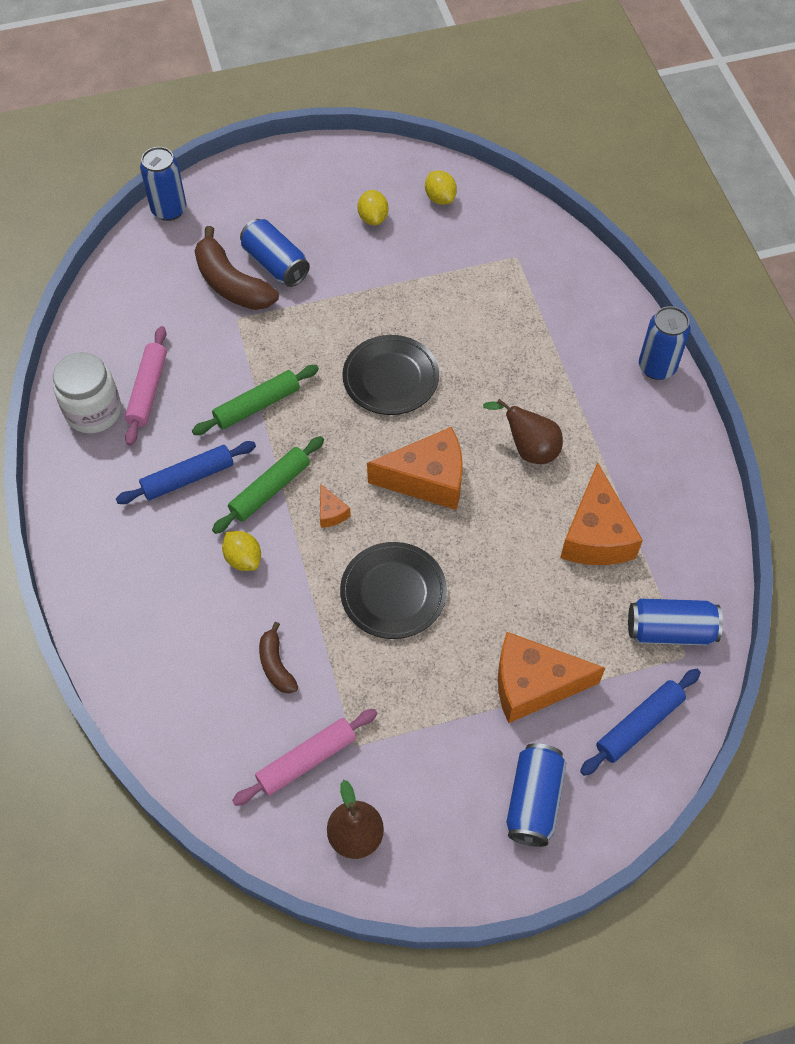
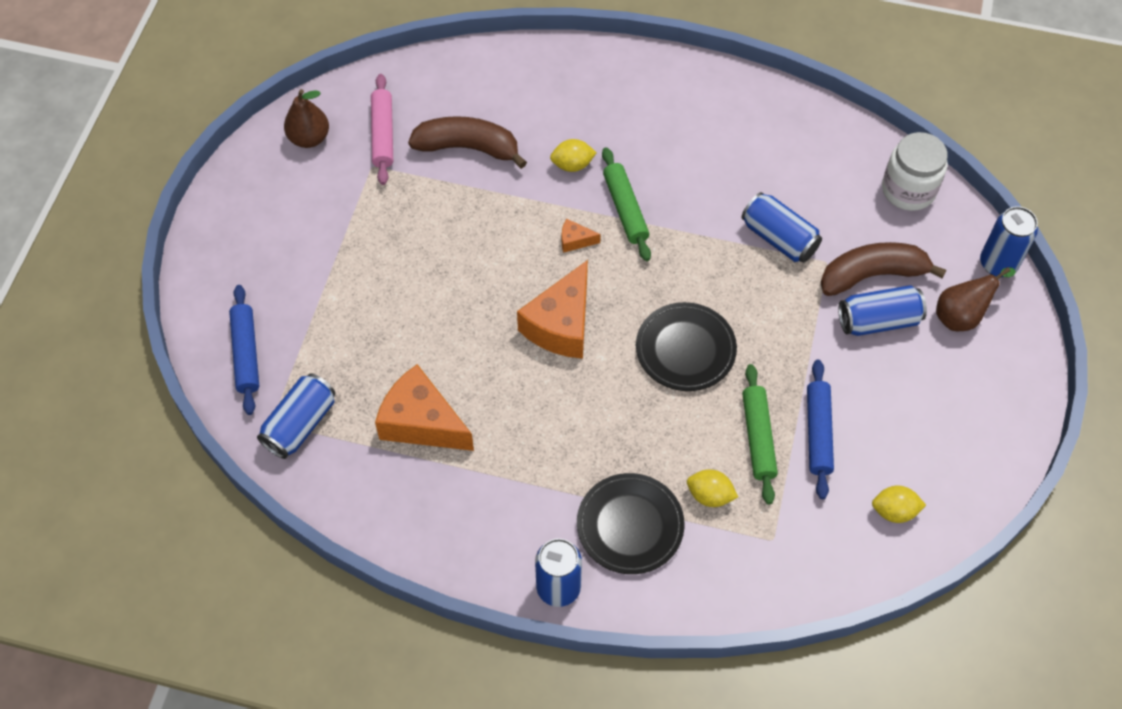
camera: 120 degrees right, 0 degrees up
(93, 411) = (781, 122): white jar -> white jar (908, 190)
(148, 390) = (781, 166): pink rolling pin -> none
(188, 478) = (673, 159): blue rolling pin -> blue rolling pin (818, 432)
(257, 405) = (717, 236): green rolling pin -> green rolling pin (758, 437)
(276, 665) = (468, 148): brown banana -> brown banana, size x1.83
(373, 218) = (897, 433): yellow lemon -> yellow lemon (710, 495)
(393, 593) = (473, 248): black plate -> black plate (630, 526)
(529, 449) = (540, 419): brown pear -> brown pear (961, 316)
(533, 684) = (331, 301): orange cheese -> none
(534, 801) = (248, 253): blue can -> blue can (779, 238)

